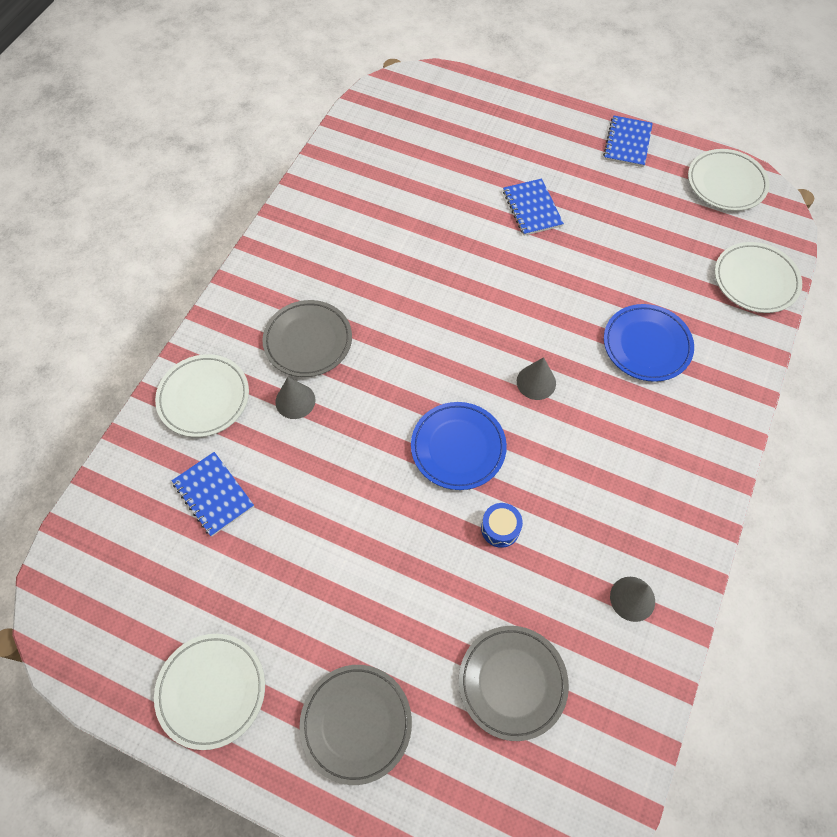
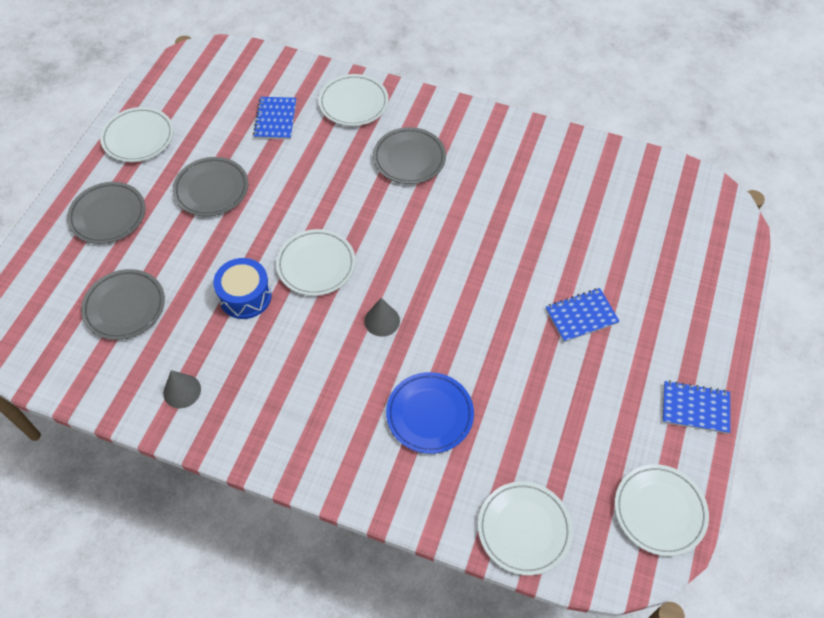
camera: 85 degrees right, 5 degrees down
(213, 494) = (275, 119): blue notebook -> blue notebook turned 45 degrees counterclockwise
(295, 401) = (354, 156): grey cone -> none
(326, 576) = (211, 189): none -> grey plate
(458, 447) = (316, 265): blue plate -> white plate
(500, 528) = (245, 296): blue drum -> blue drum, size x1.66

